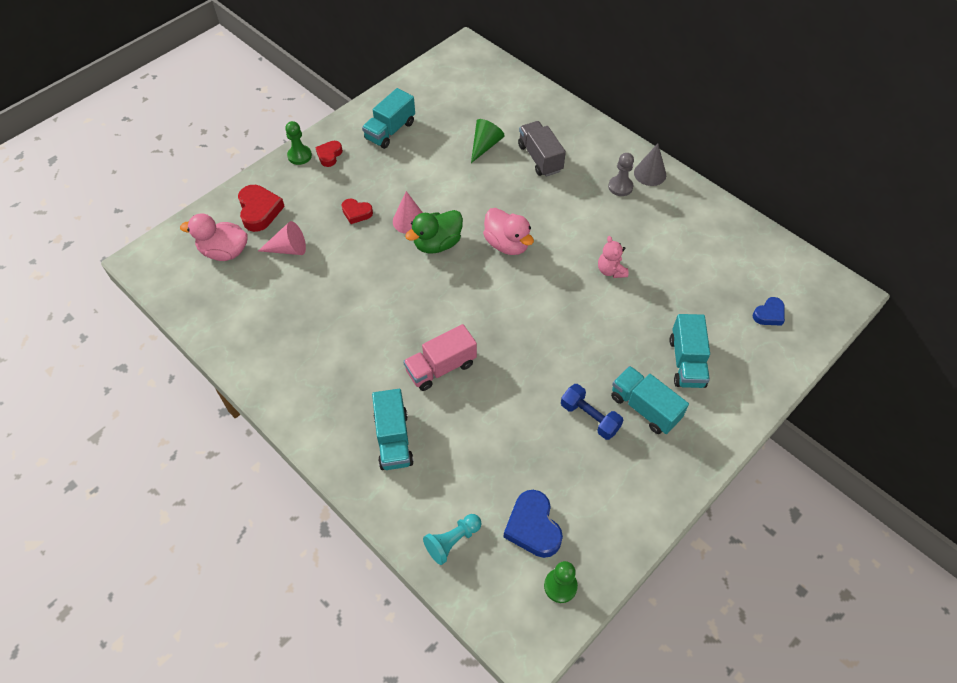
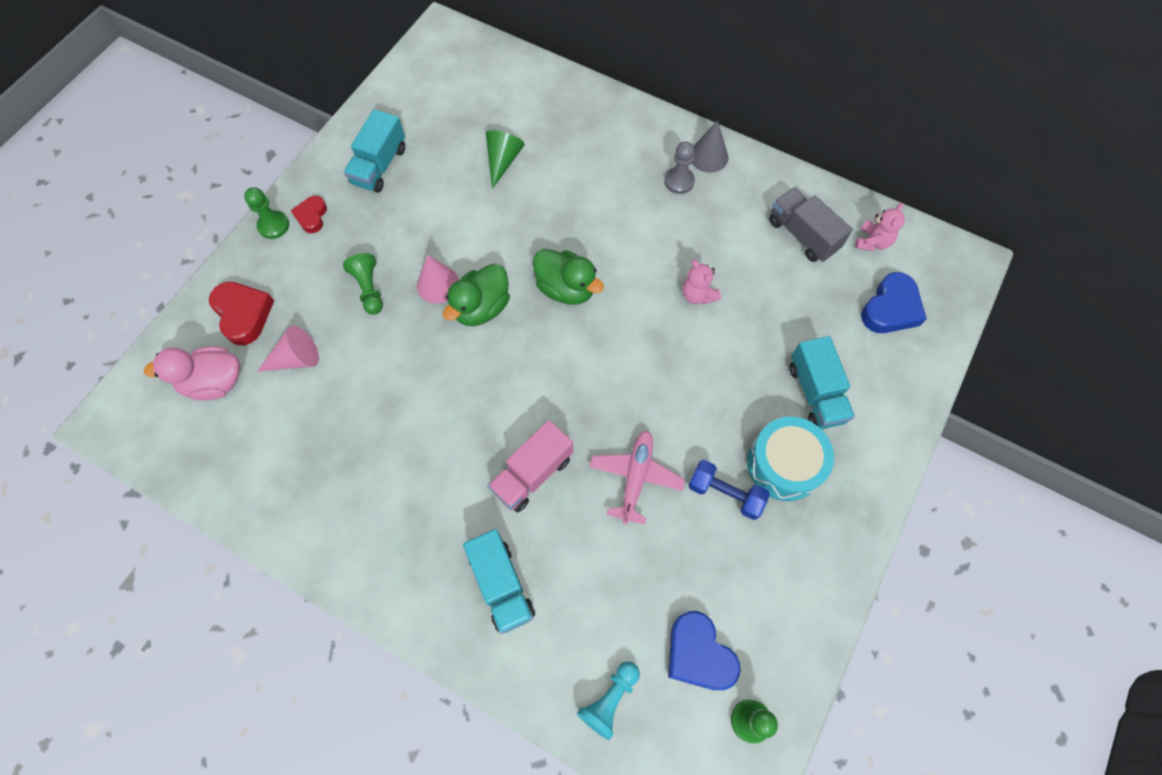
camera: 15 degrees left, 10 degrees up
(356, 213) = (369, 289): red heart -> green pawn
(507, 244) = (566, 288): pink duck -> green duck
(521, 389) = (635, 477): none -> pink plane
(540, 158) = (574, 164): grey truck -> grey truck (802, 235)
(644, 408) = (784, 464): turquoise truck -> turquoise drum
(768, 262) = (872, 242): none -> pink teddy bear
(769, 314) = (890, 308): blue heart -> blue heart, size x1.64

